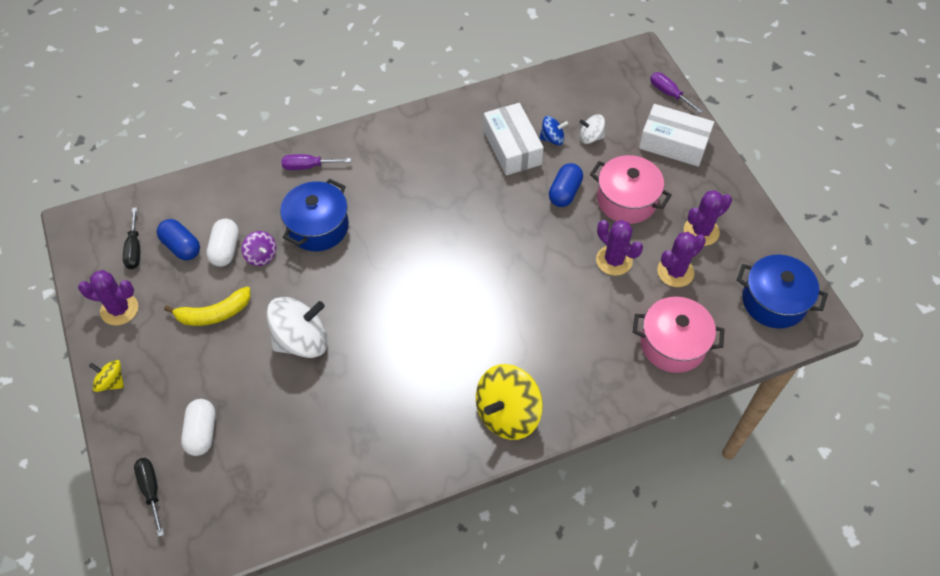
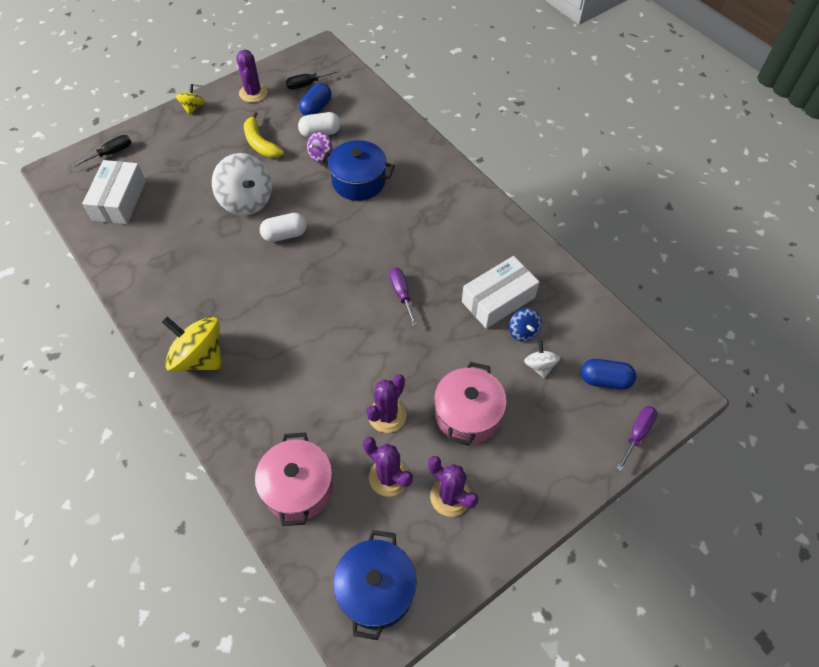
camera: 75 degrees right, 0 degrees up
(202, 432) = (159, 166): white capsule -> white capsule (285, 235)
(308, 166) = (419, 159): purple screwdriver -> purple screwdriver (401, 294)
(564, 192) = (458, 355): blue capsule -> blue capsule (605, 380)
(673, 144) = (564, 450): white box -> white box (119, 200)

